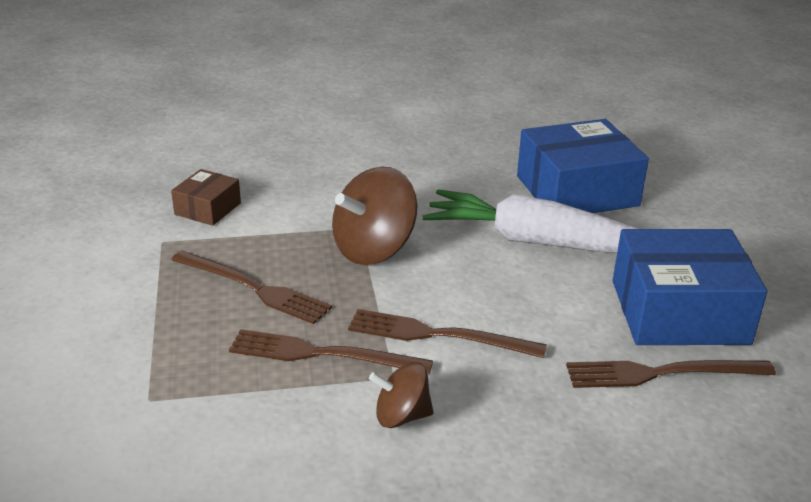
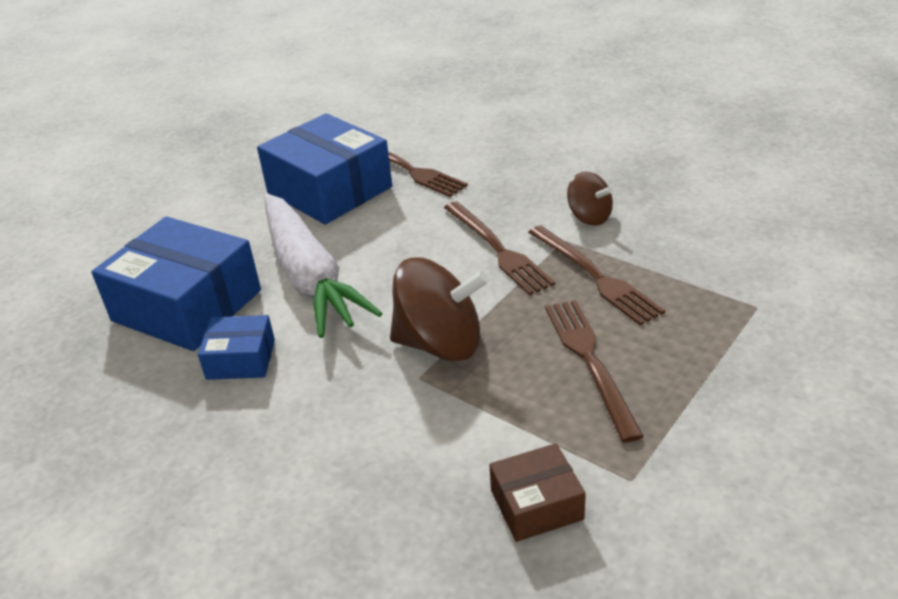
camera: 130 degrees left, 5 degrees up
(482, 186) = (241, 359): none -> blue box

